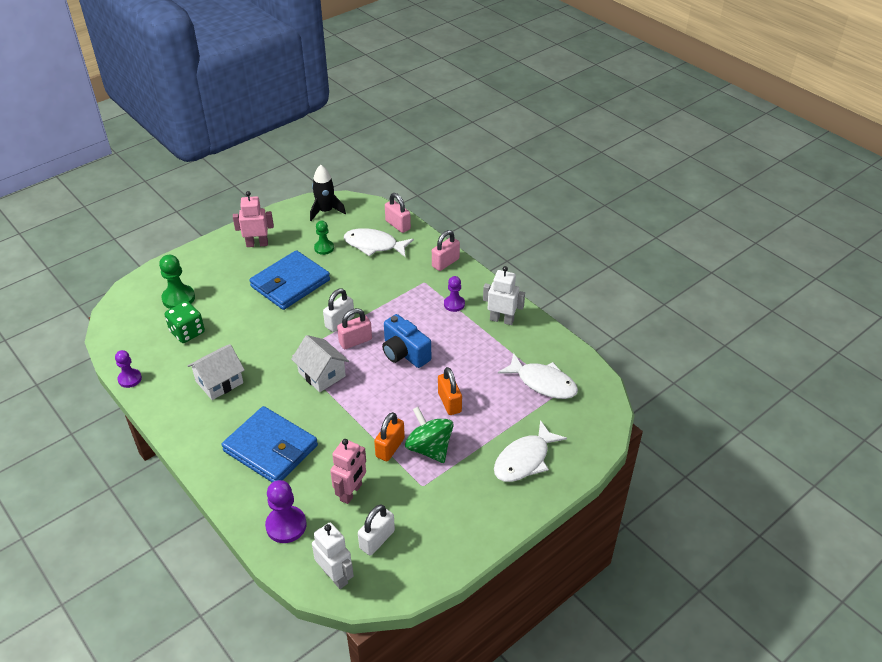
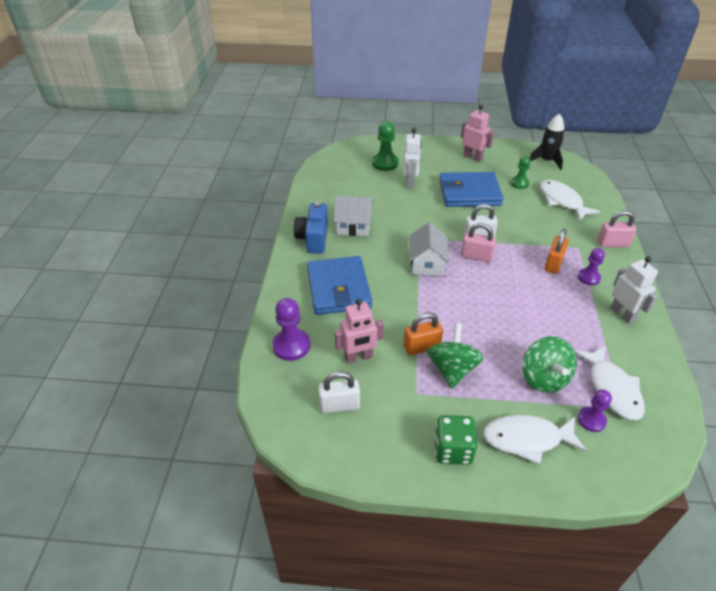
camera: 45 degrees right, 0 degrees up
(130, 379) = (304, 192): purple pawn -> purple pawn (591, 420)
(187, 332) = (368, 185): green dice -> green dice (453, 450)
(335, 576) = (283, 407): white robot -> white robot (410, 182)
(398, 225) = (597, 197): pink padlock -> none
(404, 353) = (506, 288): blue camera -> blue camera (313, 238)
(449, 402) = (506, 347): orange padlock -> orange padlock (553, 264)
(495, 407) = (544, 378): none -> green spinning top

